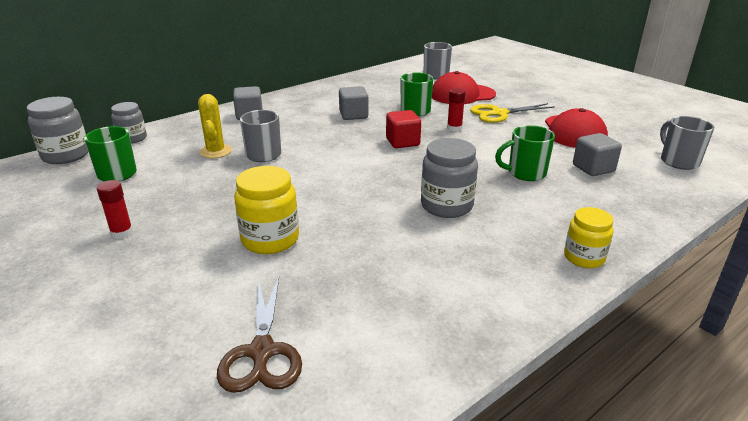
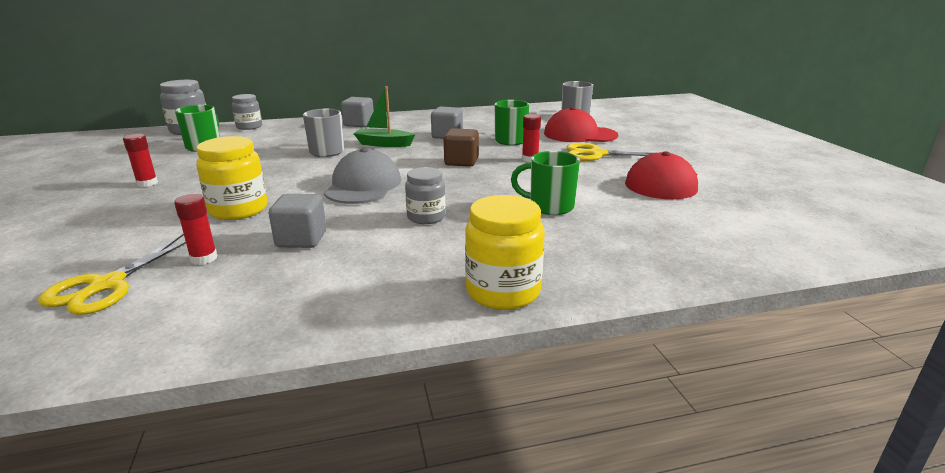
camera: 25 degrees right, 5 degrees down
(215, 151) = (294, 144): yellow cactus -> none
(262, 352) = (107, 285): brown scissors -> yellow scissors
(307, 135) = (384, 144): none -> green boat
(313, 298) = (204, 258): none -> red glue stick
(351, 186) = (363, 185): none -> grey cap
(402, 142) = (461, 162): red cube -> brown cube
(446, 206) = (426, 217): grey jar -> grey jar, size x0.66
(584, 257) = (503, 291): yellow jar -> yellow jar, size x1.51
(593, 168) = (637, 216): grey cube -> grey cube (301, 239)
(678, 161) = (763, 230): grey mug -> none

